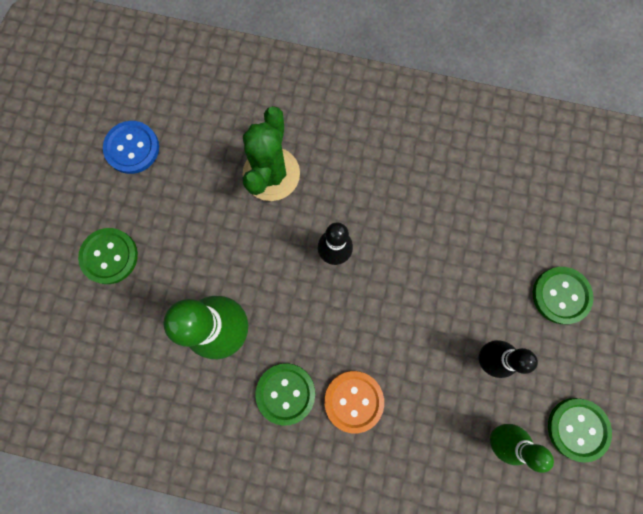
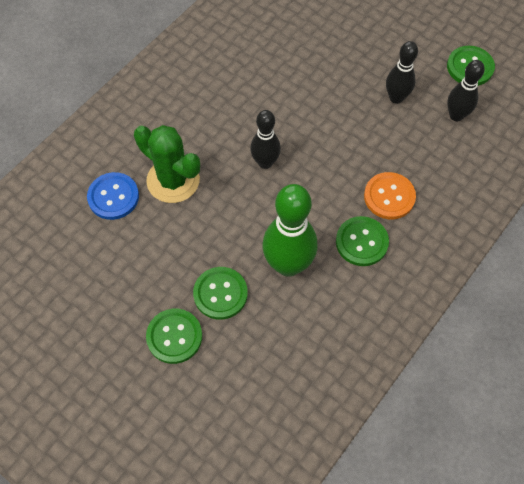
camera: 65 degrees left, 15 degrees down
(132, 148) = (83, 280): blue button -> blue button (113, 197)
(498, 437) = (456, 115): green bowling pin -> black bowling pin
(561, 295) = (372, 35): green button -> green button (220, 294)

